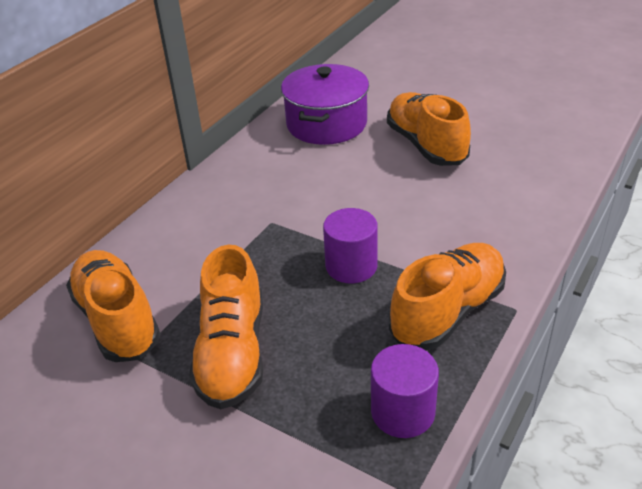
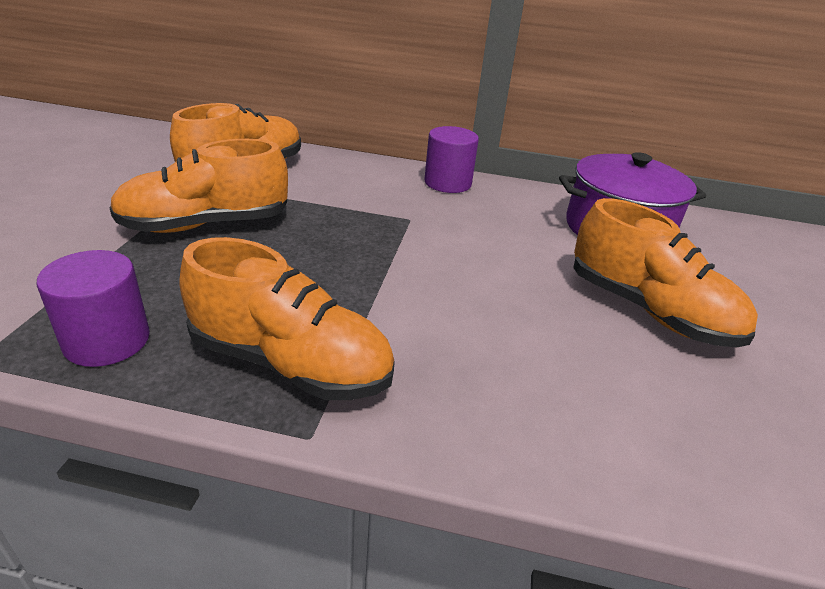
camera: 65 degrees right, 5 degrees down
(351, 266) = (356, 276): purple cylinder -> purple cylinder (447, 183)
(426, 145) = (649, 310): orange shoe -> orange shoe turned 90 degrees clockwise

